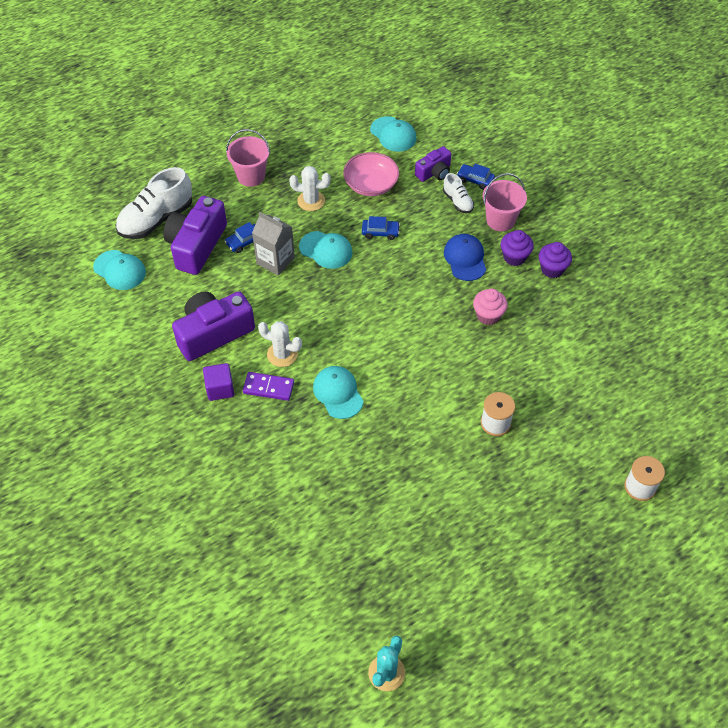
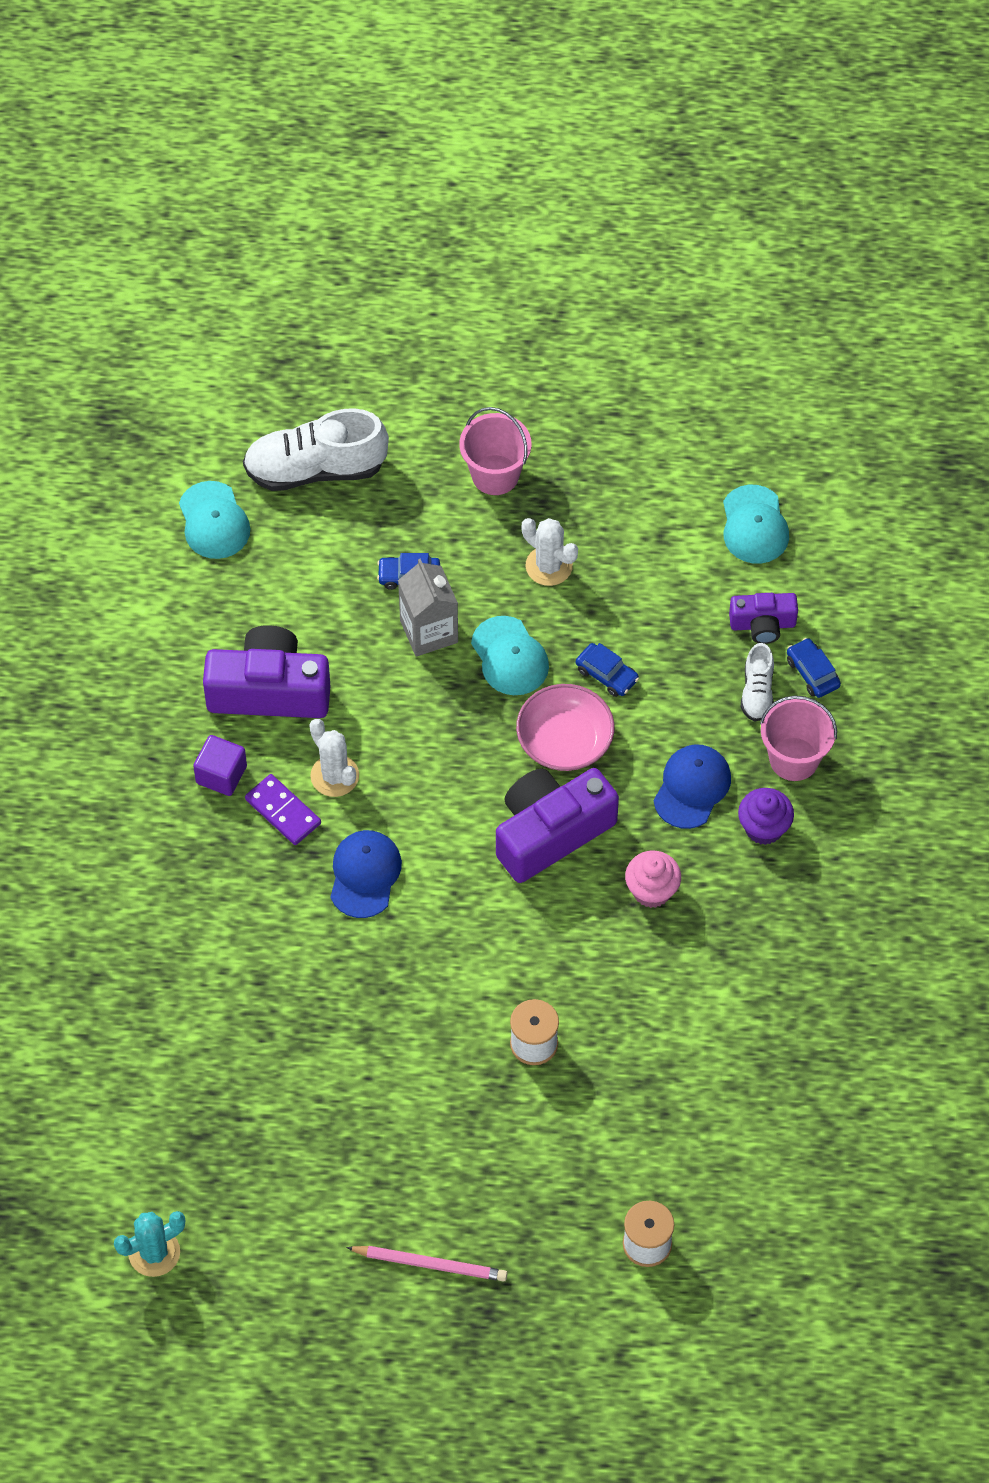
camera: 35 degrees right, 5 degrees up
(196, 245) = (340, 543): purple camera -> purple camera (550, 832)
(338, 393) = (365, 875): turquoise cap -> blue cap
(371, 184) = (655, 589): pink bowl -> pink bowl (564, 741)
(542, 573) = (430, 1264): none -> pink pencil
(552, 269) = (801, 878): purple cupcake -> none

